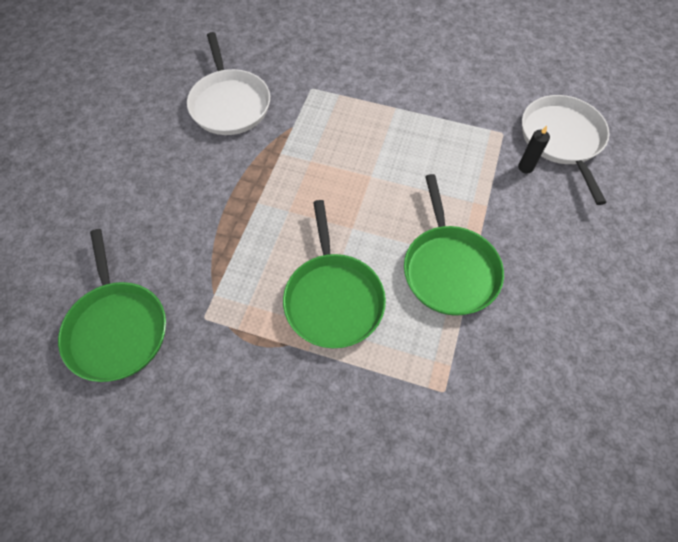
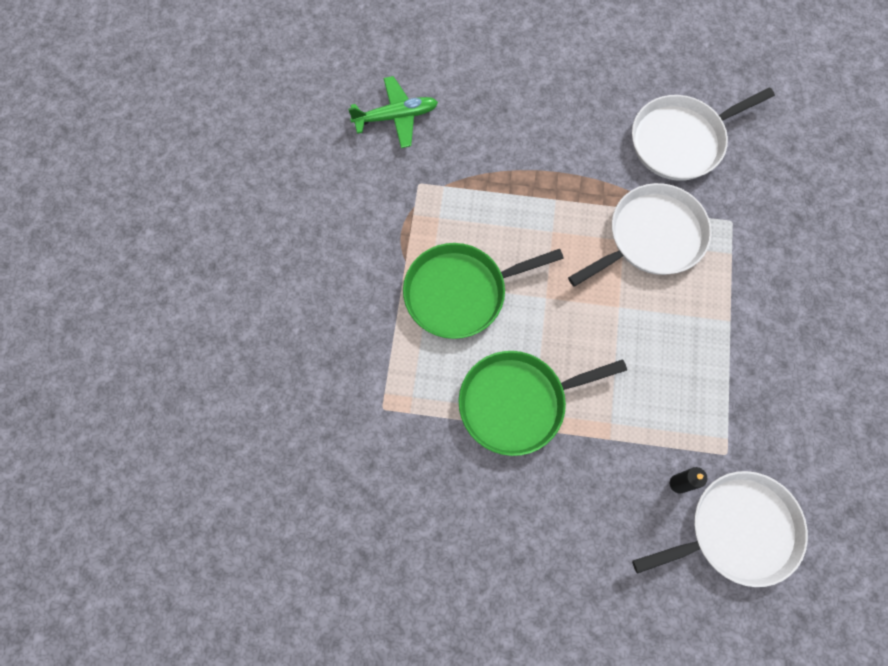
camera: 80 degrees right, 10 degrees up
(117, 328) = (396, 117): green pan -> green plane
(312, 141) = (651, 237): none -> white pan

